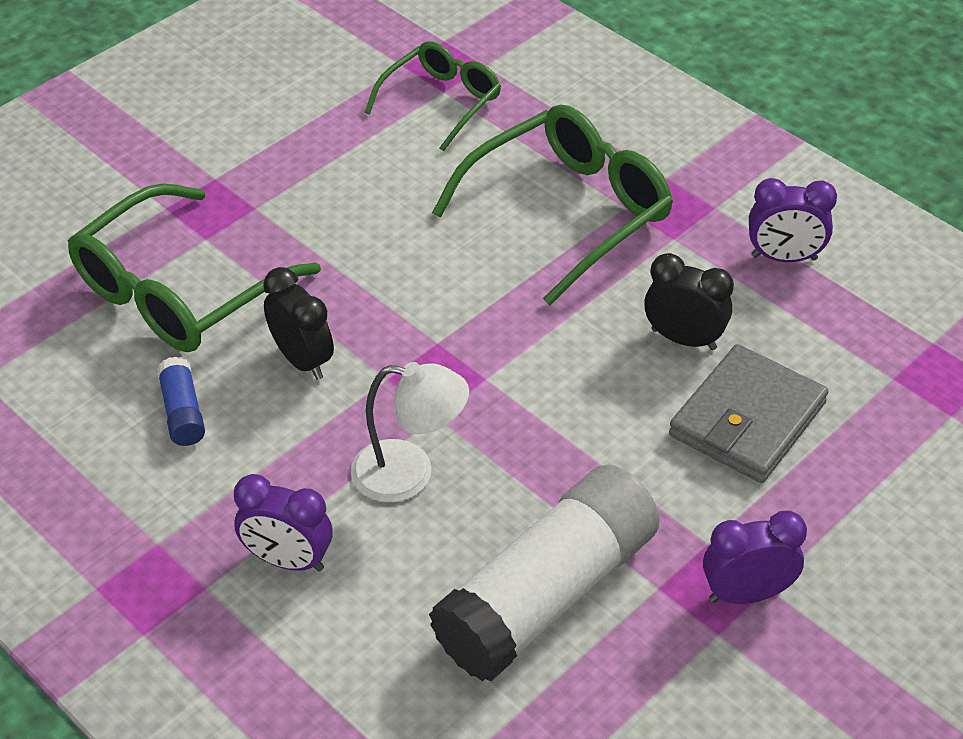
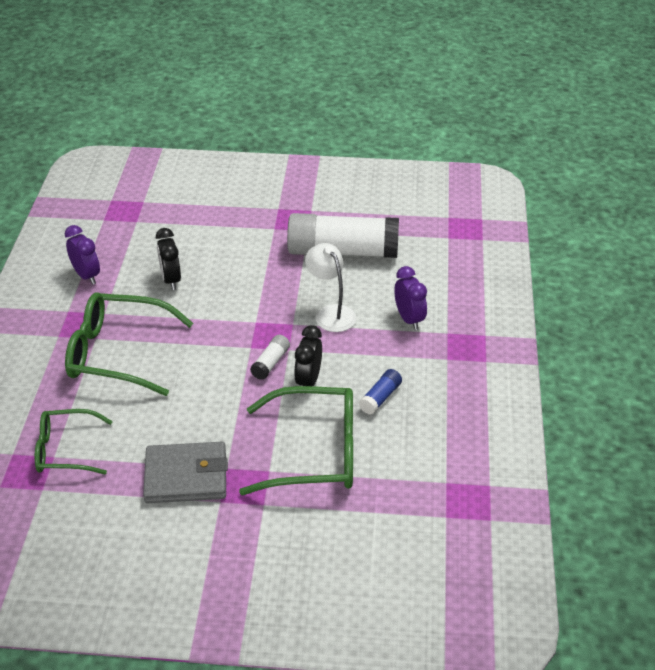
camera: 130 degrees left, 5 degrees down
(380, 343) = (270, 363): none -> white glue stick
(746, 594) = (287, 211): purple clock -> none
(747, 419) = (200, 245): grey wallet -> grey wallet (186, 476)

